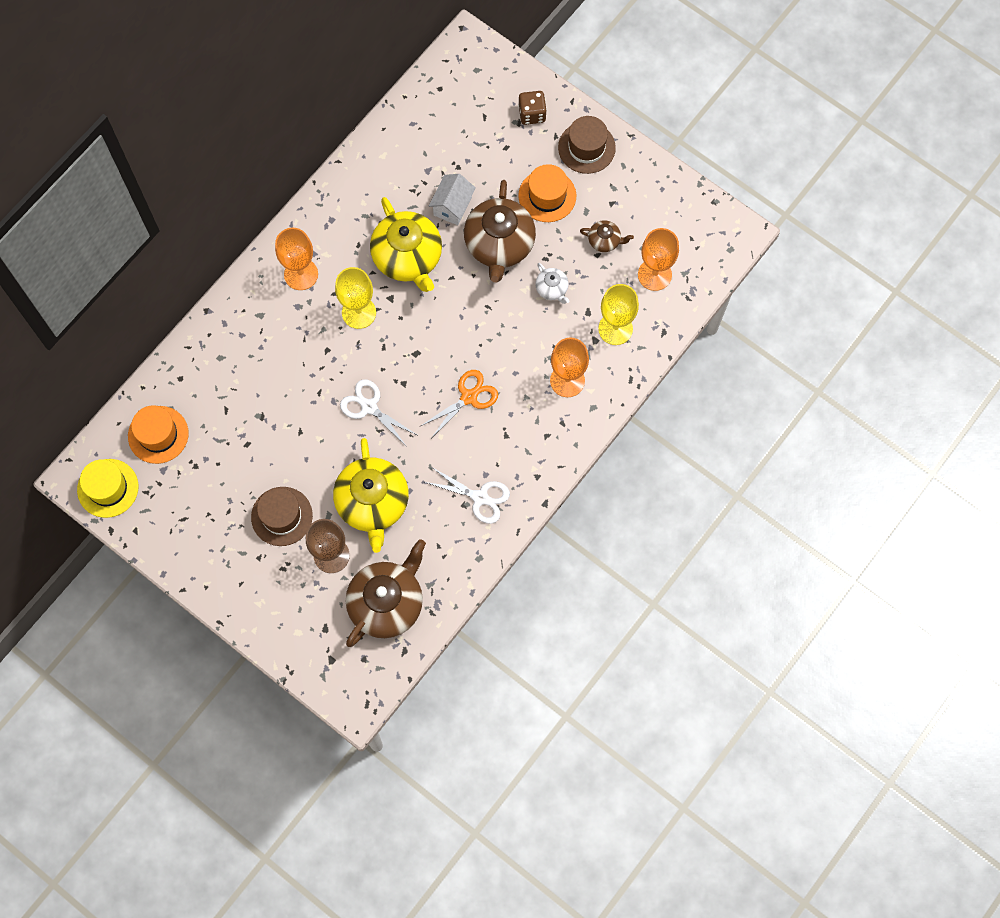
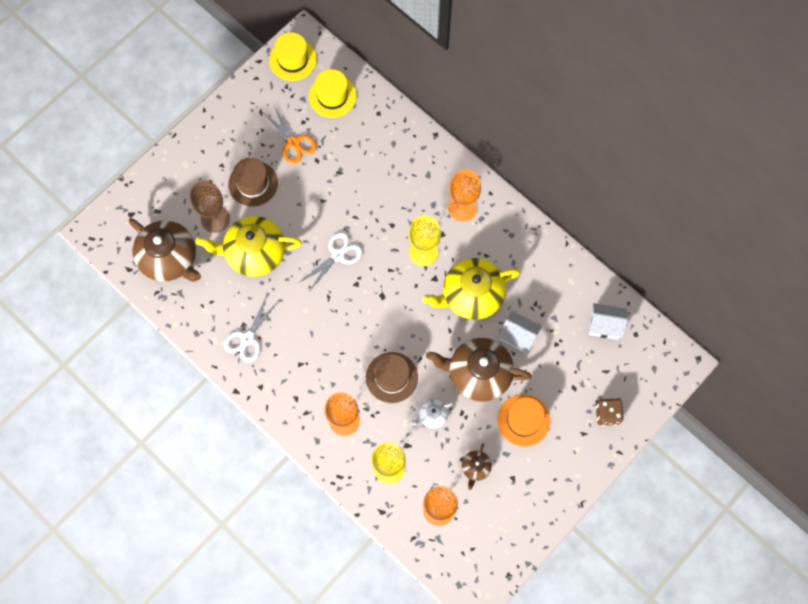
camera: 95 degrees right, 0 degrees up
(158, 434) = (332, 96): orange hat -> yellow hat
(432, 119) = (604, 326): none -> white house
(469, 397) = (338, 336): orange scissors -> orange scissors (294, 143)
(586, 147) = (570, 461): brown hat -> brown hat (391, 377)

